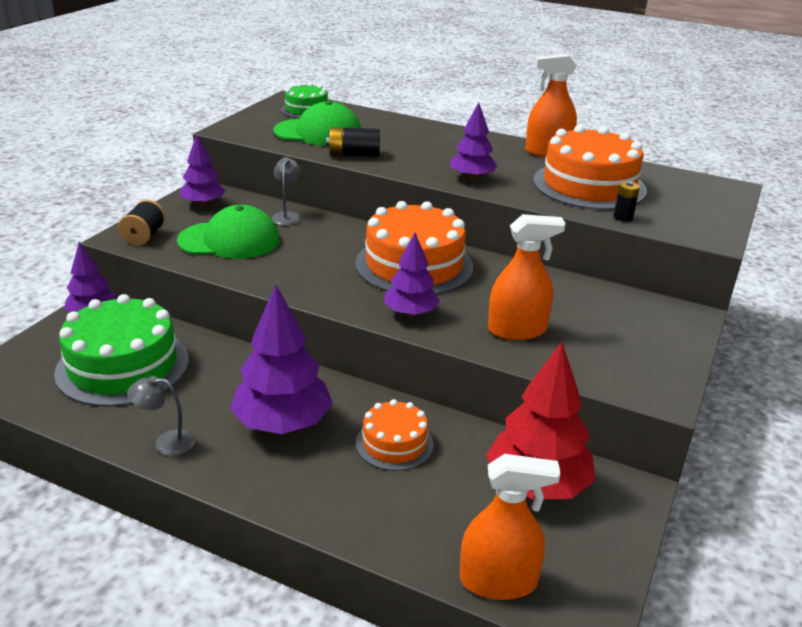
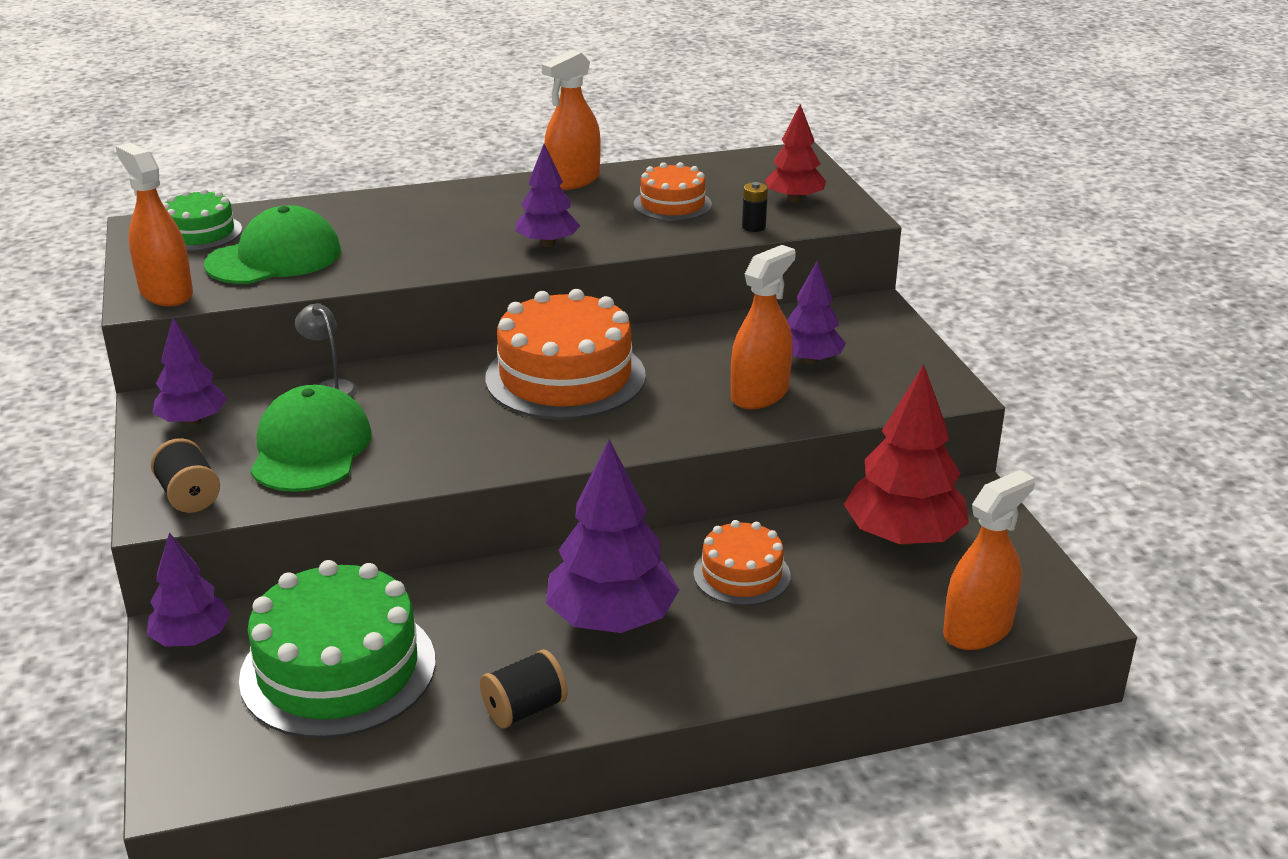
camera: 40 degrees left, 0 degrees up
(166, 443) = (524, 709): grey lamp -> black spool
(229, 240) = (310, 448): green cap -> green cap turned 45 degrees counterclockwise
(242, 130) = (166, 293): none -> orange spray bottle
(354, 154) = (370, 268): black battery -> none
(410, 313) = (641, 428): purple tree -> purple tree (810, 360)
(589, 185) = (672, 204): orange cake -> orange cake, size x0.55
(682, 212) = (794, 199): none -> red tree

